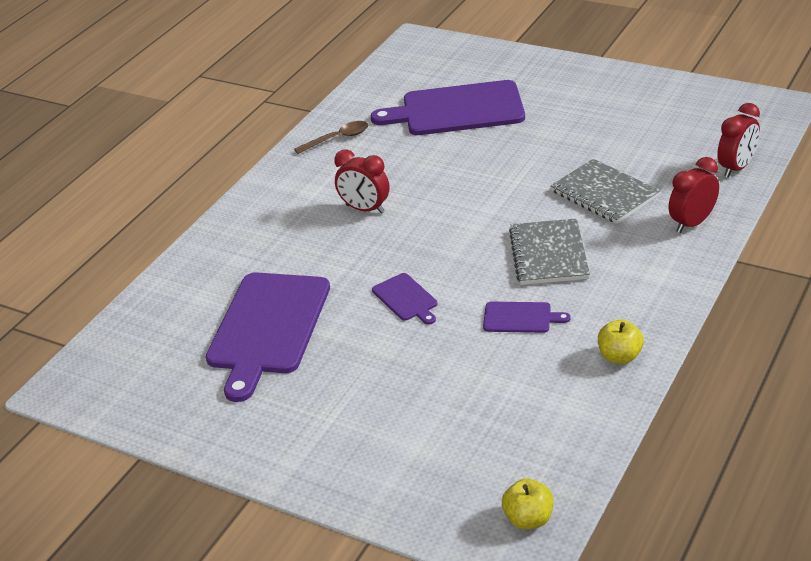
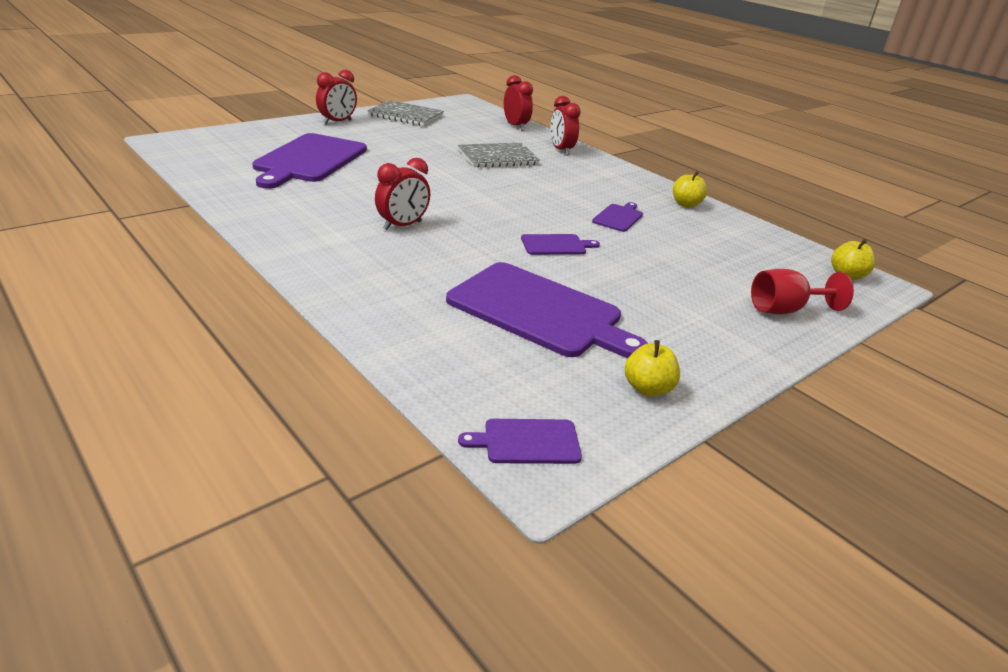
camera: 75 degrees left, 5 degrees down
(90, 373) = (527, 441): none -> purple cutting board
(186, 413) = (647, 388): none -> yellow apple
(337, 139) = (266, 206): brown spoon -> none
(389, 475) = (785, 310): none -> red goblet
(549, 254) = (550, 189): grey notebook -> grey notebook (406, 115)
(579, 76) = (337, 122): none -> red clock

